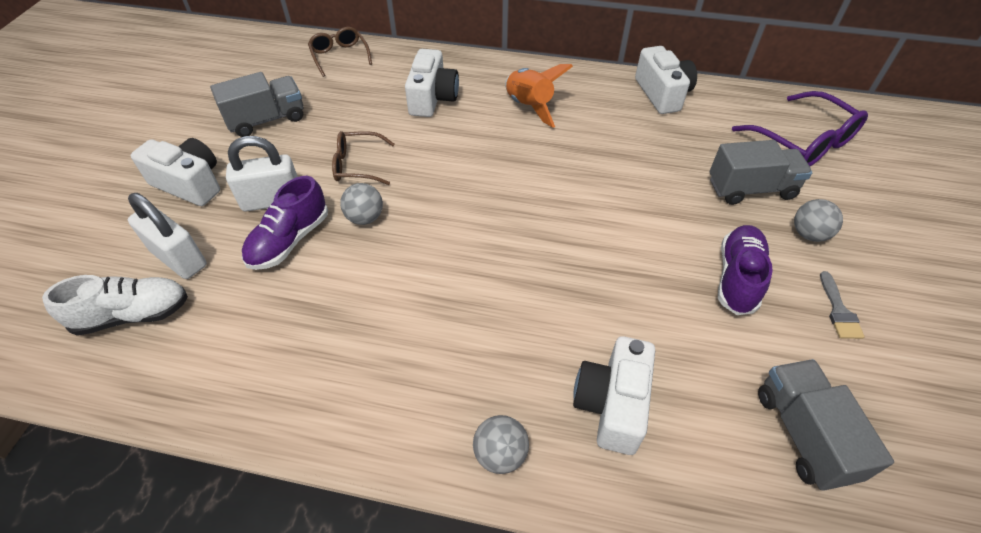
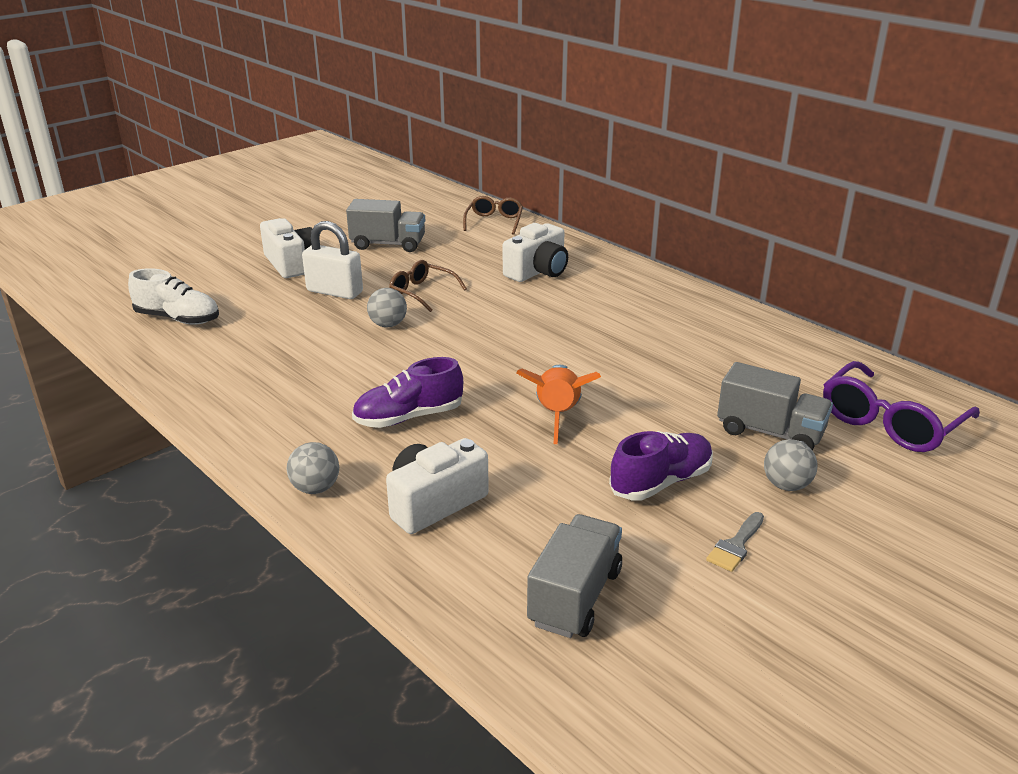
camera: 35 degrees right, 20 degrees down
(179, 258) = (237, 301): white padlock -> none
(289, 240) = (319, 318): purple shoe -> purple shoe (408, 417)
(529, 107) = (619, 303): orange rocket -> orange rocket (557, 415)
(662, 94) = (773, 336): white camera -> none
(804, 142) = (890, 422): purple glasses -> purple glasses turned 45 degrees clockwise

